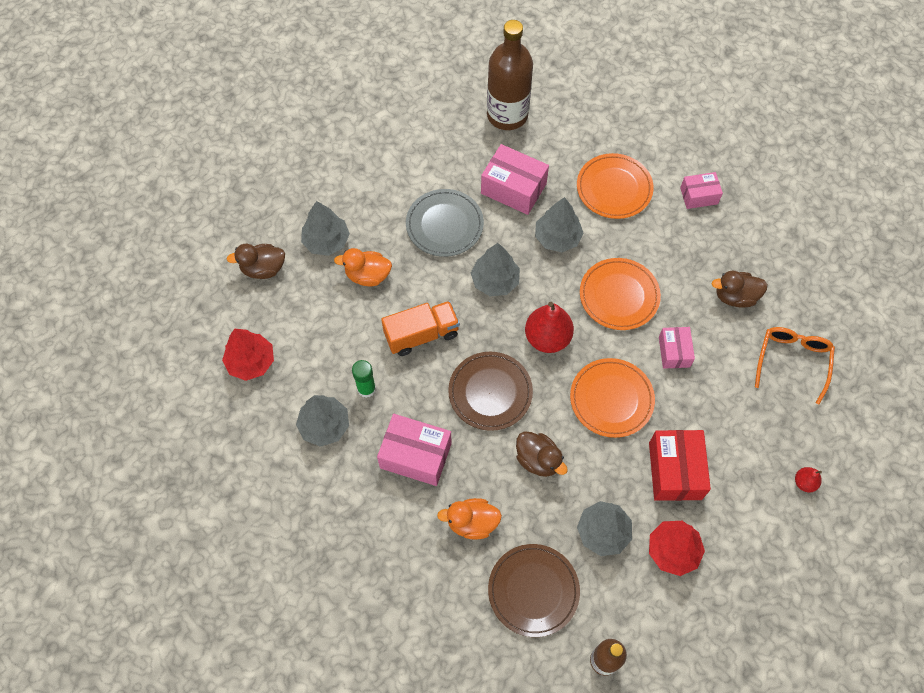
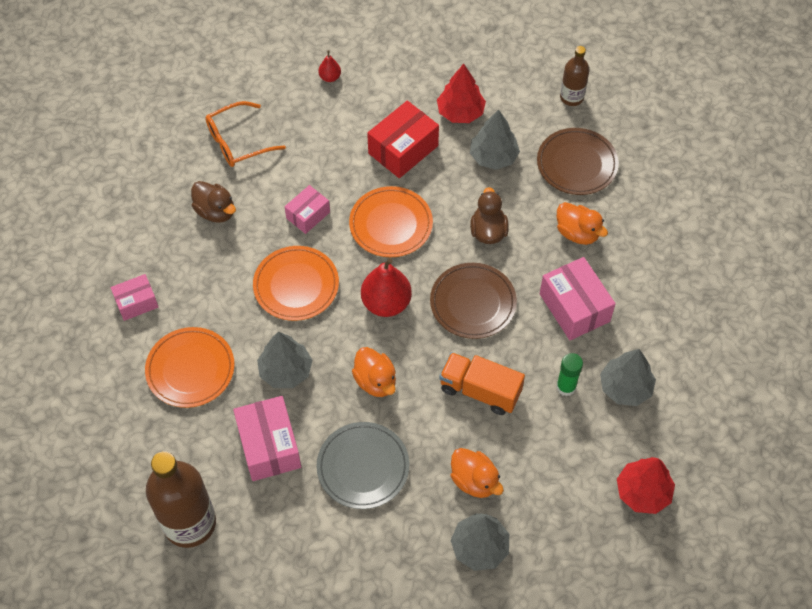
camera: 135 degrees left, 5 degrees down
(263, 269) = (560, 572): brown duck -> none
(495, 281) = (375, 381): grey tree -> orange duck
(699, 196) = (136, 303): pink box -> pink box turned 60 degrees counterclockwise

